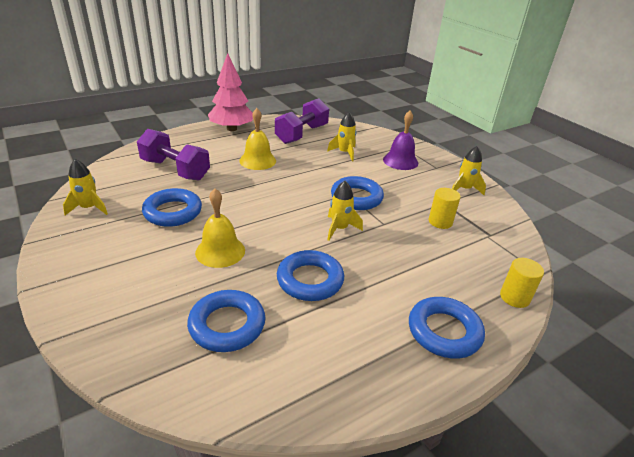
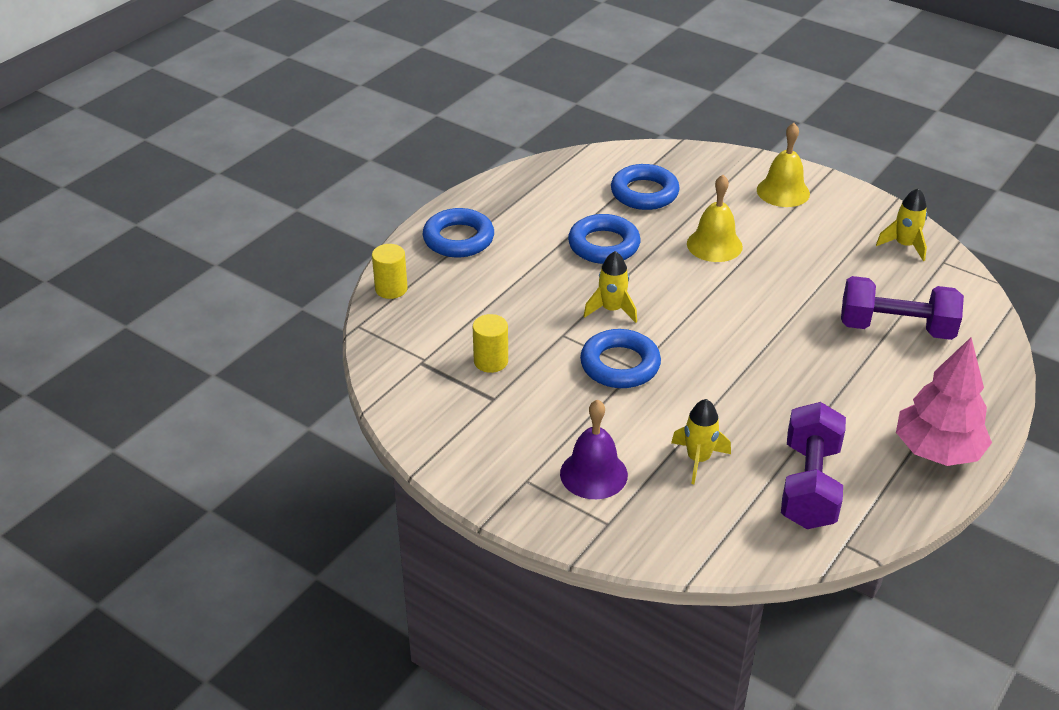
camera: 160 degrees right, 5 degrees up
(173, 212) = (814, 269): blue ring -> none
(257, 160) = (812, 387): yellow bell -> yellow bell (783, 191)
(464, 189) = (467, 439): yellow rocket -> none

